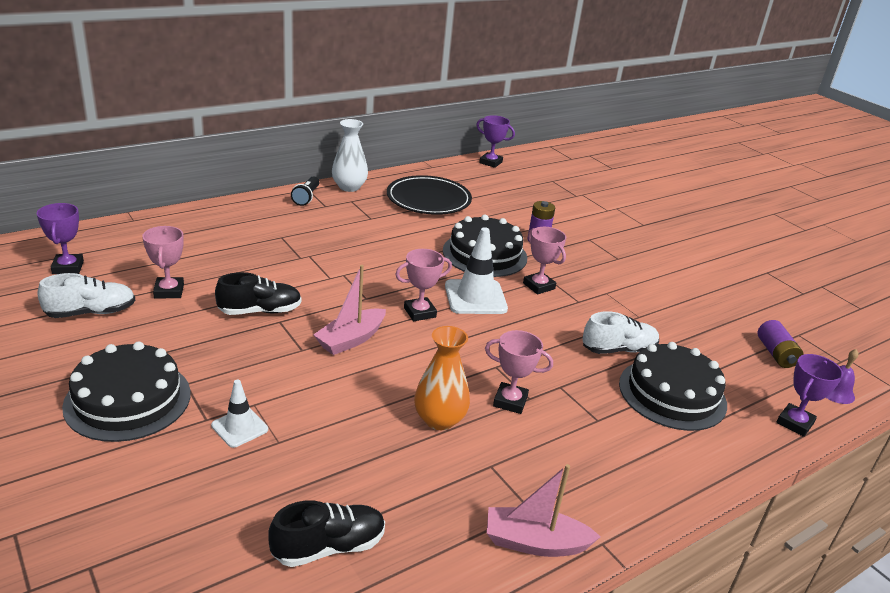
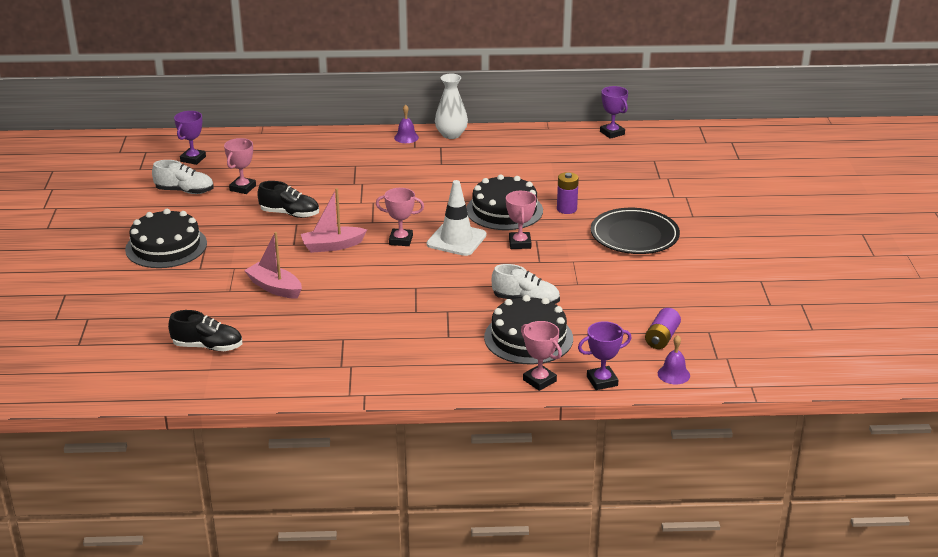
camera: 35 degrees right, 0 degrees up
(239, 427) = (214, 277): white traffic cone -> none
(306, 197) = (406, 137): black flashlight -> purple bell
(428, 199) = (509, 157): black plate -> black plate (634, 235)
(439, 419) = (339, 306): orange vase -> none
(510, 401) = (399, 309): pink trophy -> pink trophy (539, 380)
(535, 542) = (323, 381): pink boat -> pink boat (275, 288)

